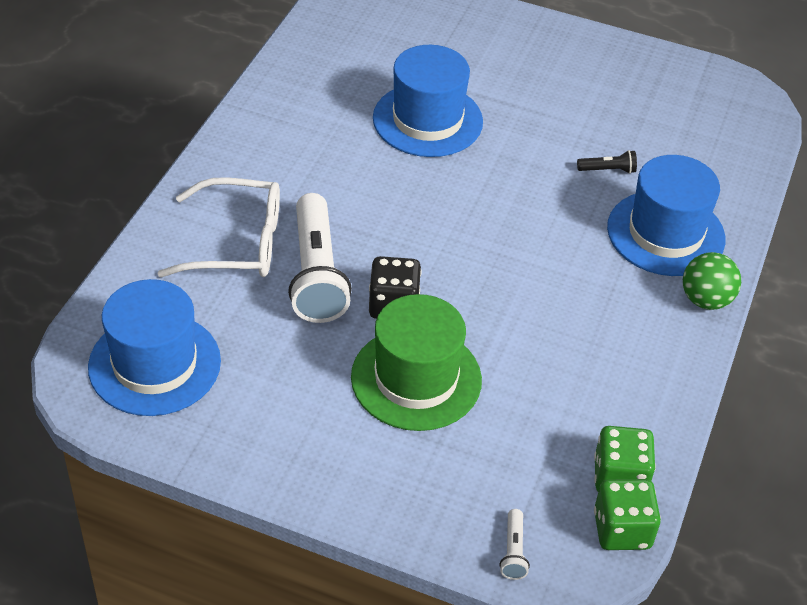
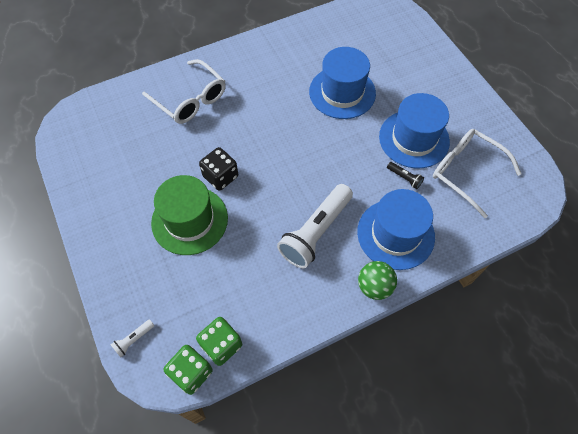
camera: 45 degrees right, 15 degrees up
(154, 364) = (98, 133): blue hat -> blue hat (414, 139)
(316, 274) = (206, 137): white flashlight -> white flashlight (316, 232)
(662, 124) = (465, 171): none -> white glasses

